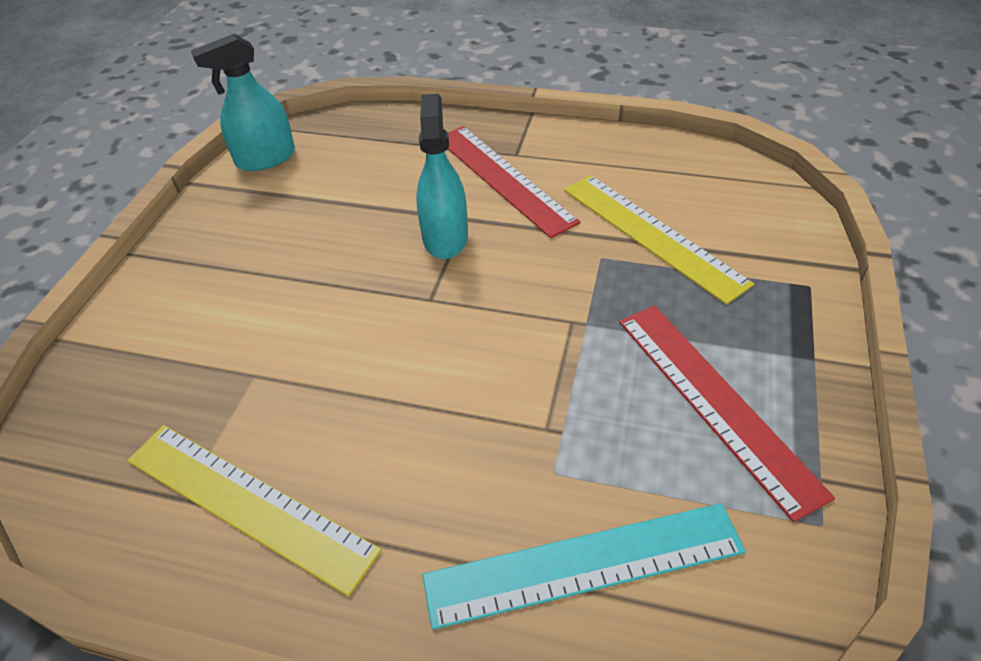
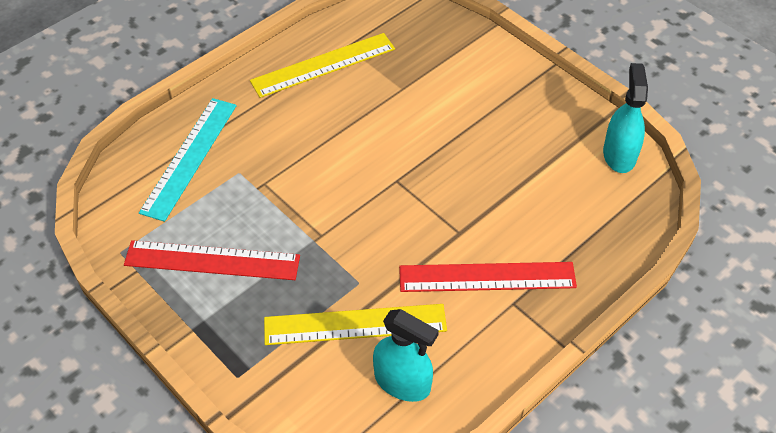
camera: 120 degrees right, 5 degrees up
(445, 238) = (446, 212): turquoise spray bottle -> turquoise spray bottle (402, 382)

